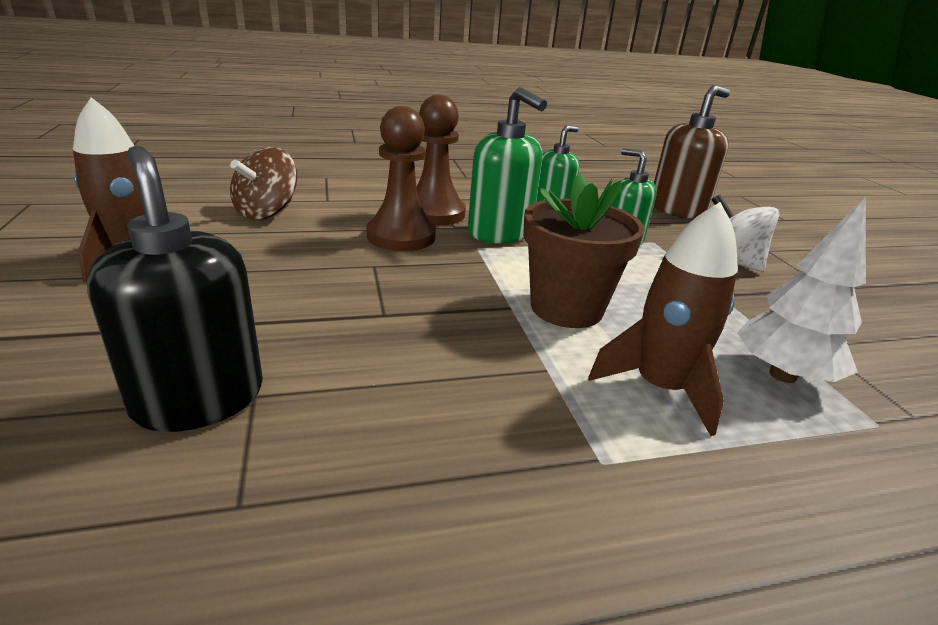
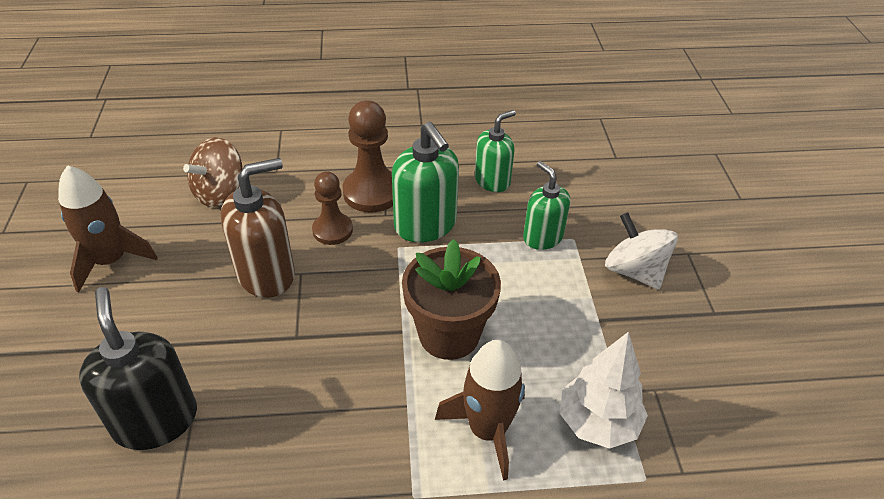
camera: 10 degrees right, 15 degrees up
(401, 236) = (332, 230): brown pawn -> brown pawn, size x0.65
(677, 209) = (626, 182): brown soap dispenser -> brown soap dispenser (266, 274)

